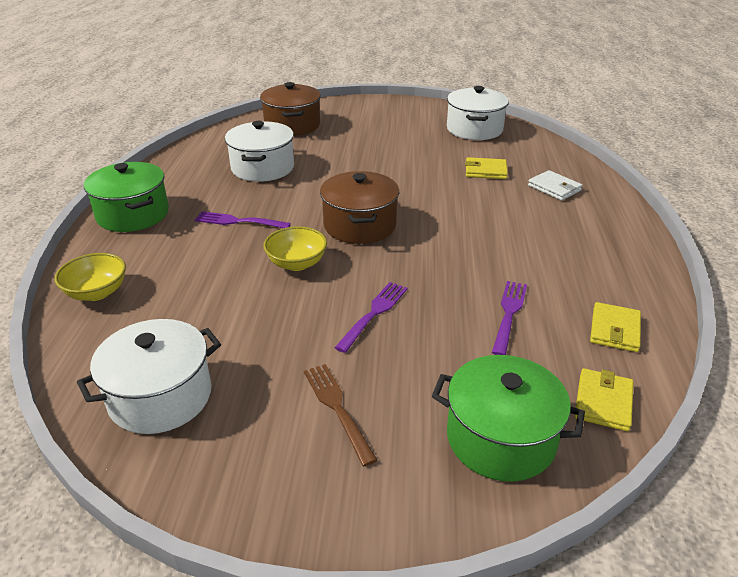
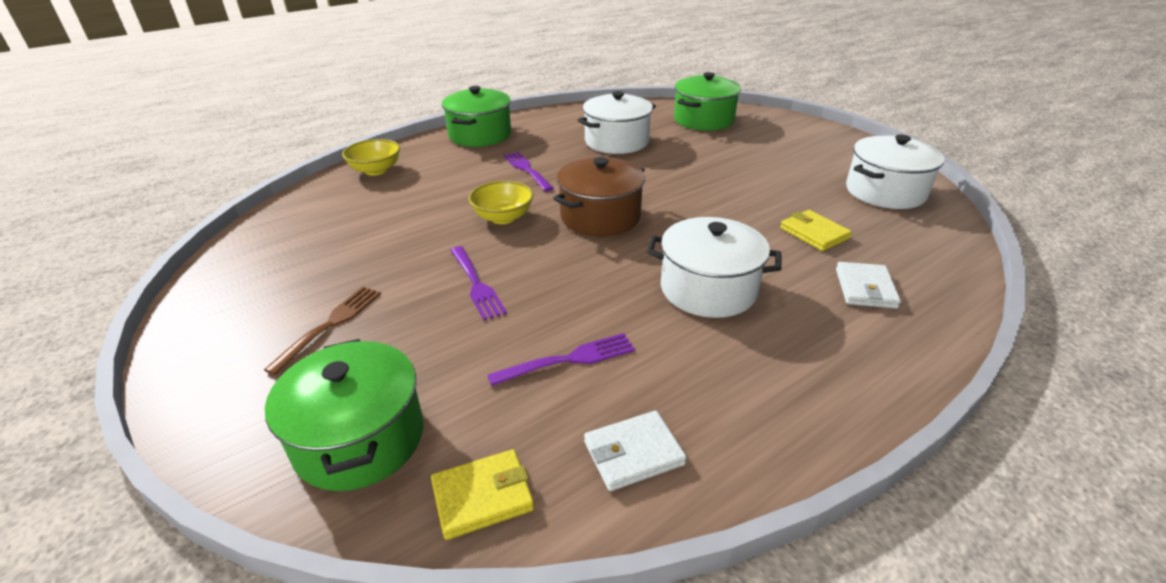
camera: 50 degrees right, 0 degrees up
(160, 396) = (285, 246): white pot -> white pot (708, 289)
(292, 125) = (703, 120): brown pot -> green pot
(373, 314) = (476, 284): purple fork -> purple fork turned 75 degrees clockwise
(614, 330) = (633, 453): yellow wallet -> white wallet

